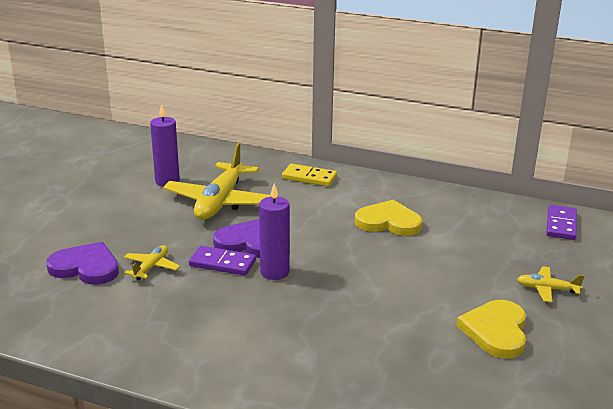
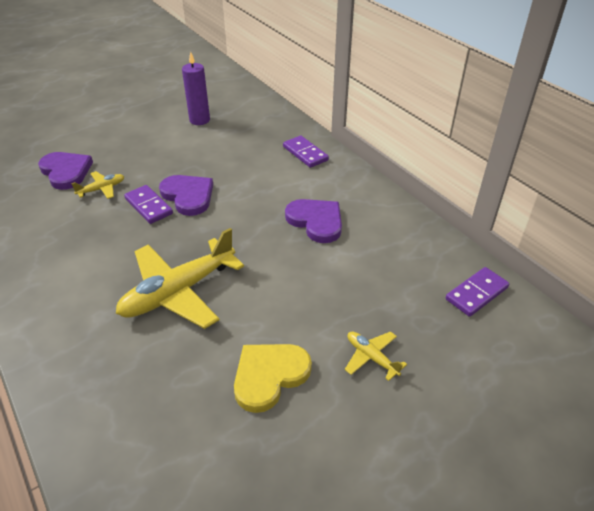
camera: 35 degrees right, 15 degrees up
(220, 202) = (213, 151): yellow plane -> yellow plane (178, 292)
(274, 272) = (173, 230): purple candle -> none
(309, 177) = (305, 153): yellow domino -> purple domino
(388, 222) = (316, 221): yellow heart -> purple heart

